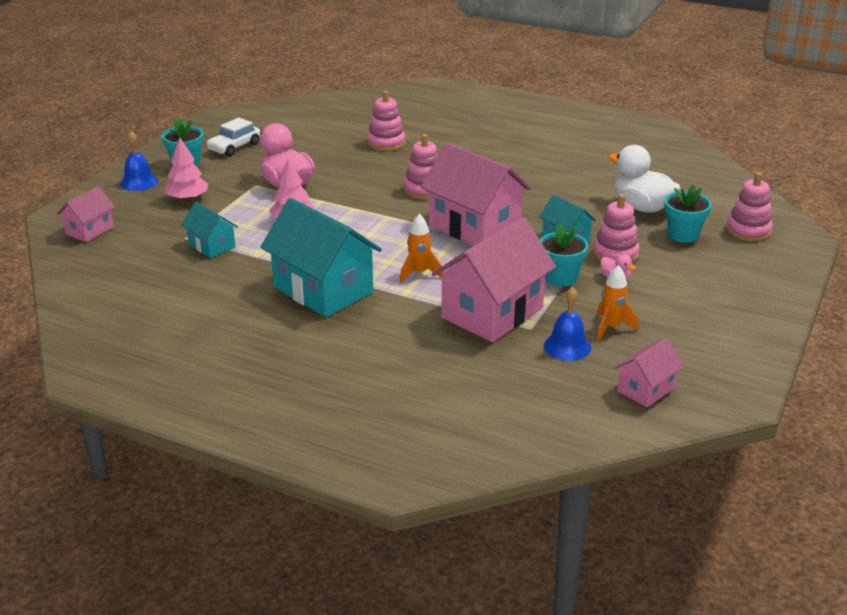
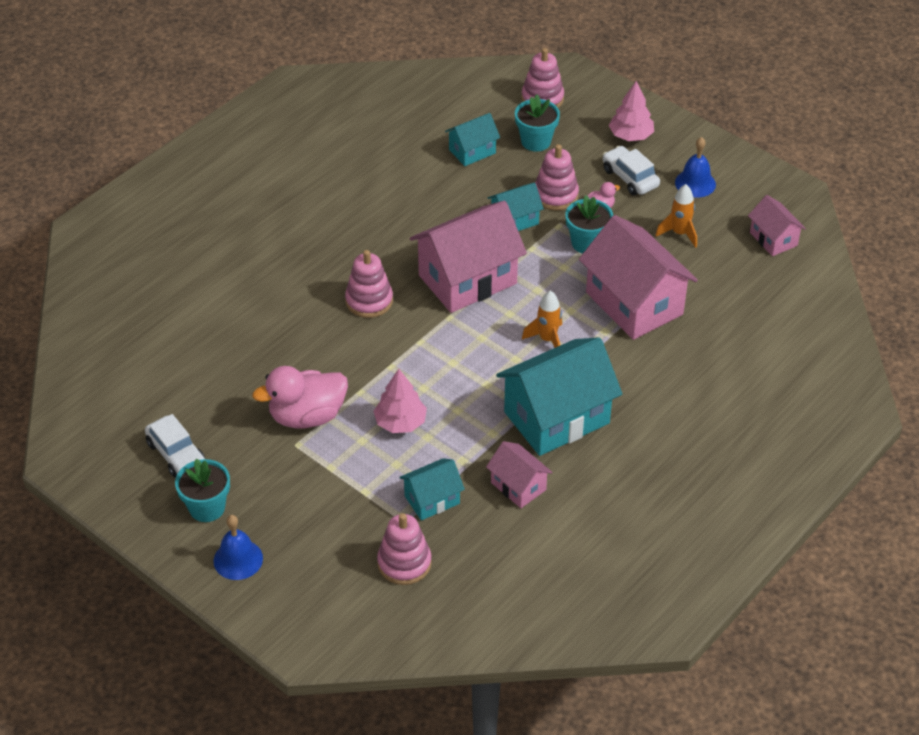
camera: 75 degrees left, 15 degrees up
(89, 230) = (352, 614): pink house -> pink house (518, 486)
(187, 198) = (305, 513): pink tree -> pink tree (631, 136)
(386, 143) = (233, 310): pink stacking toy -> pink stacking toy (404, 563)
(567, 346) = (701, 268): blue bell -> blue bell (695, 183)
(642, 207) = (472, 151): white duck -> turquoise house
(673, 290) = (630, 178): none -> white car

